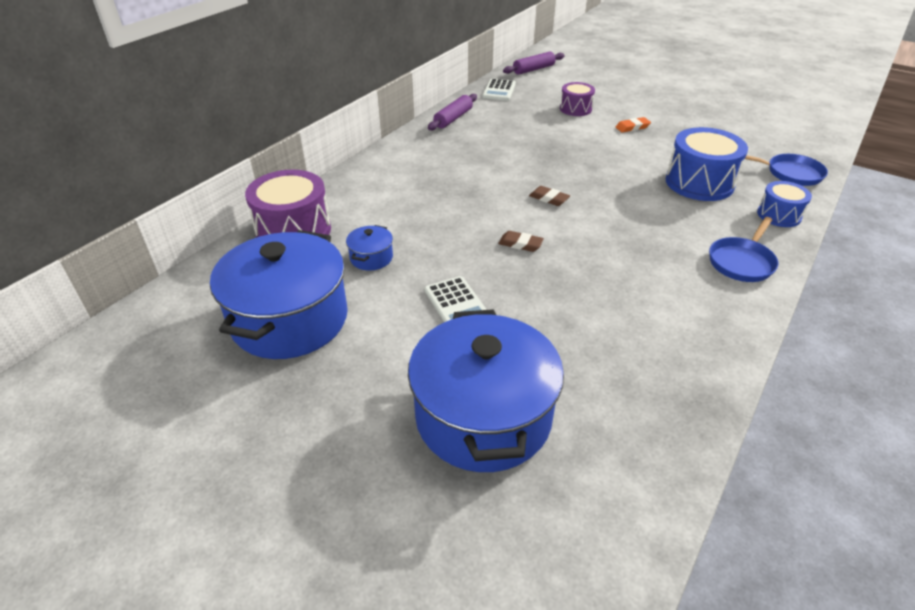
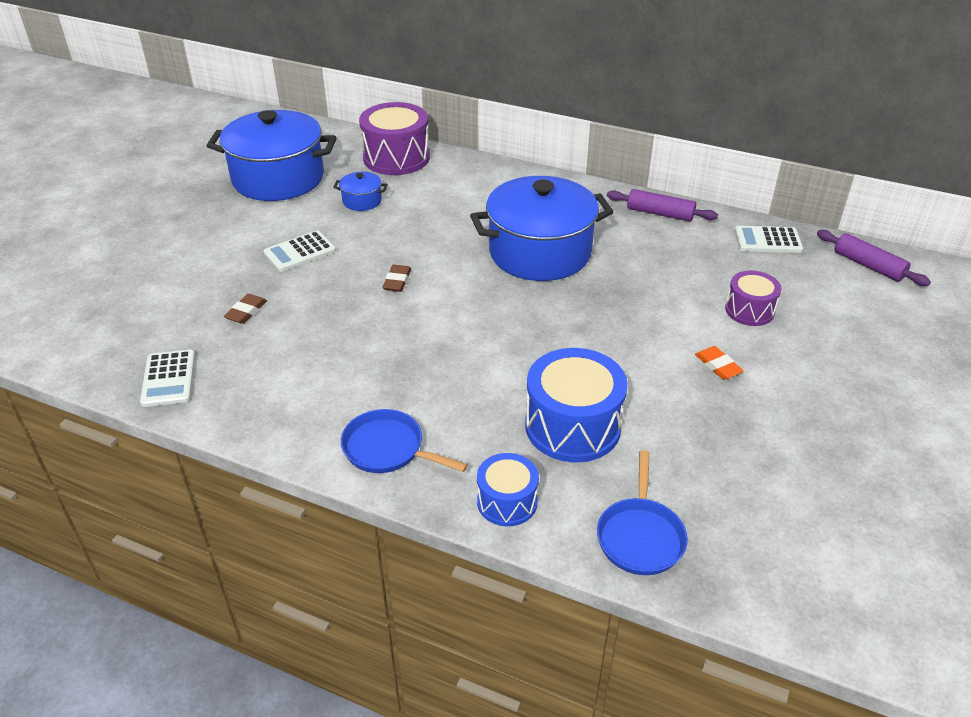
camera: 80 degrees right, 0 degrees up
(483, 417) = (167, 277): blue pot -> blue pot (540, 252)
(549, 198) = (491, 296): brown eraser -> brown eraser (246, 311)
(674, 402) = (168, 379): none -> white calculator

